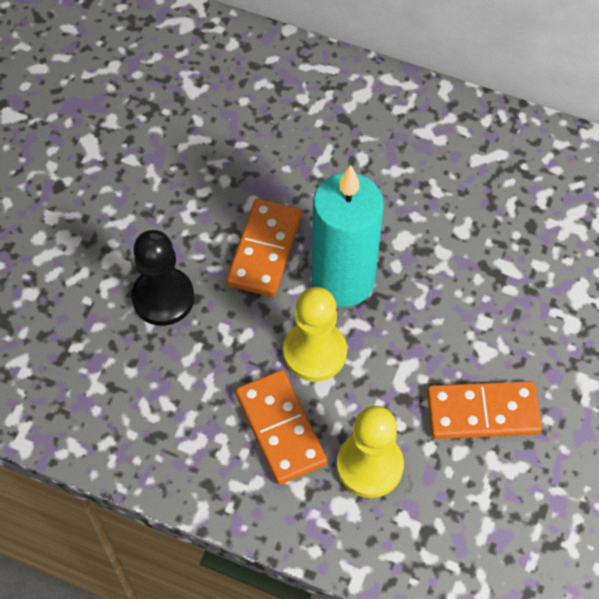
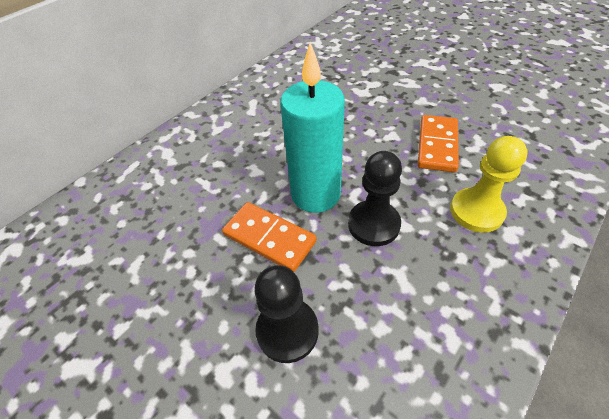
camera: 70 degrees left, 10 degrees down
(281, 428) = (440, 262): orange domino -> none
(315, 352) = (373, 224): yellow pawn -> black pawn

